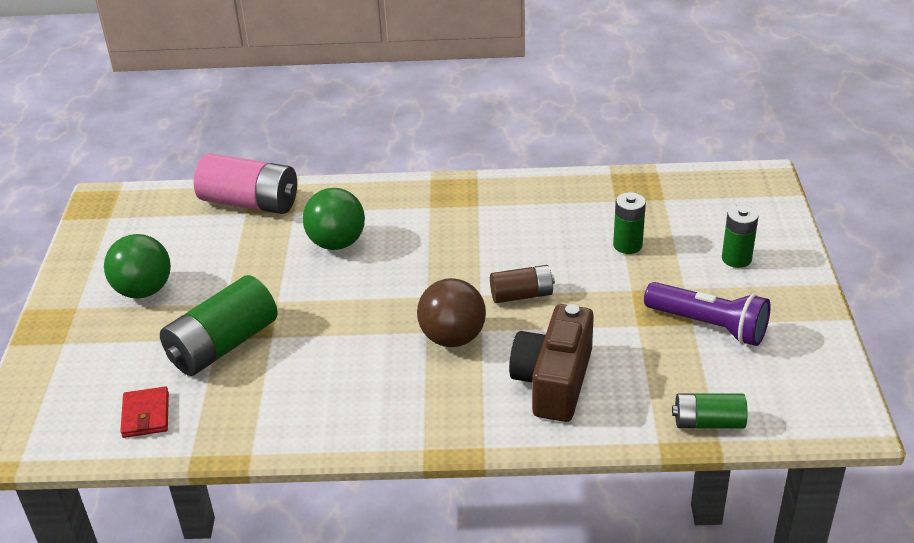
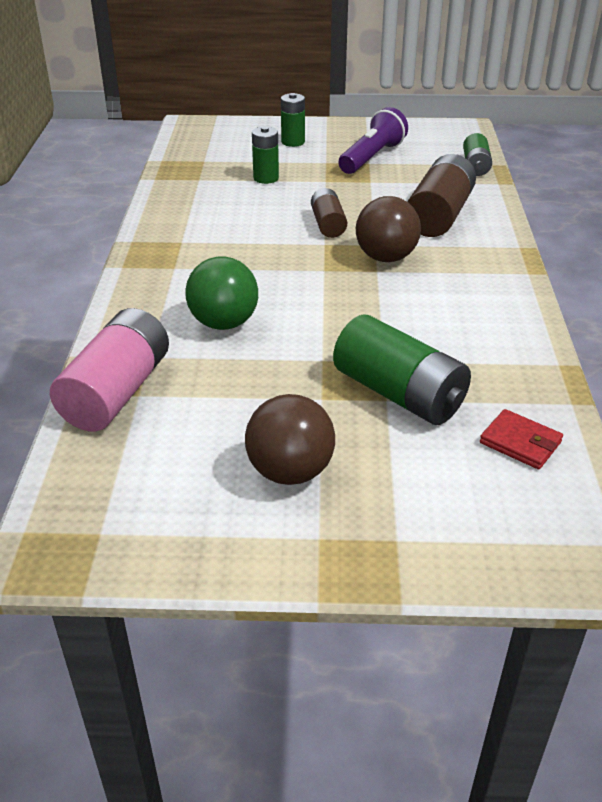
camera: 90 degrees left, 0 degrees up
(144, 290) = (290, 471): green ball -> brown ball
(146, 415) = (520, 442): red wallet -> red wallet turned 45 degrees clockwise
(554, 381) = (439, 216): brown camera -> brown battery

